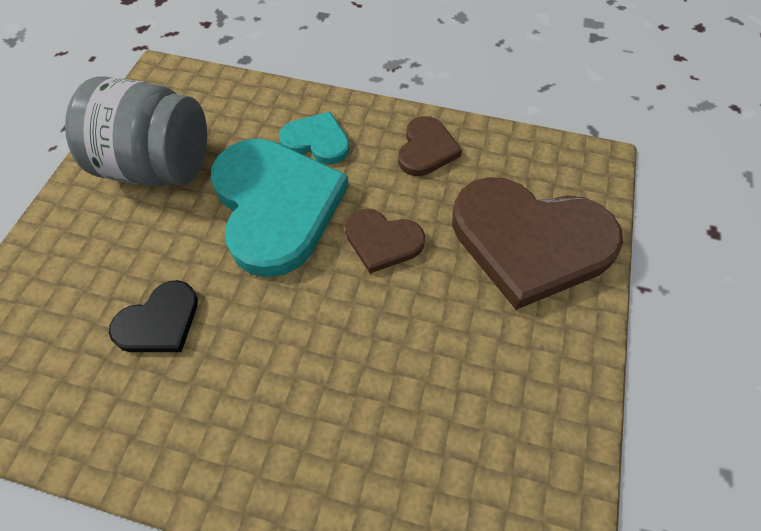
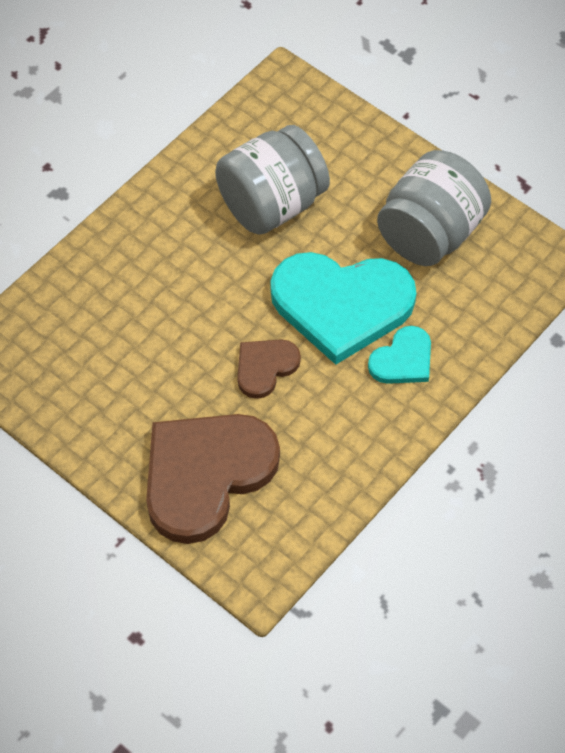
camera: 115 degrees right, 0 degrees up
(159, 322) = (272, 204): black heart -> grey jar
(426, 149) = (348, 444): brown heart -> none

